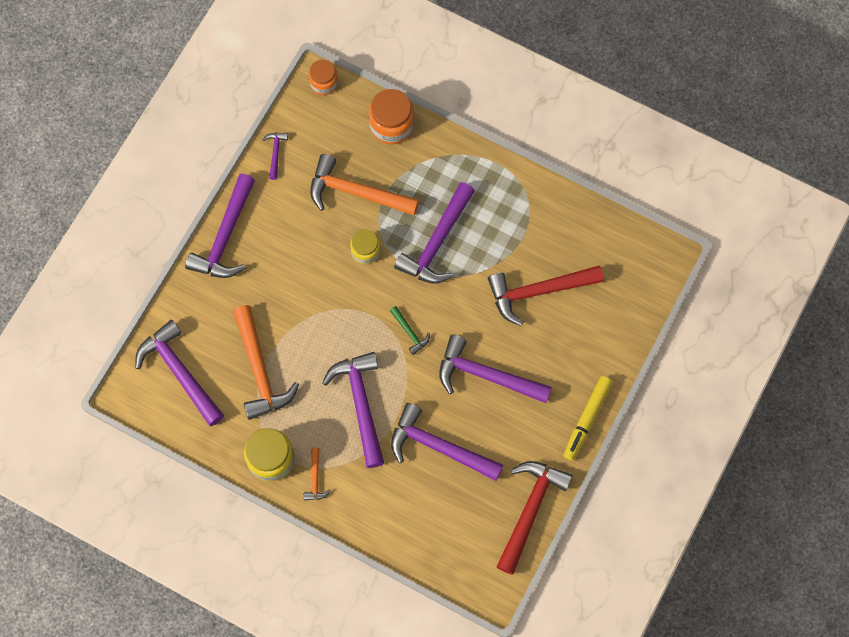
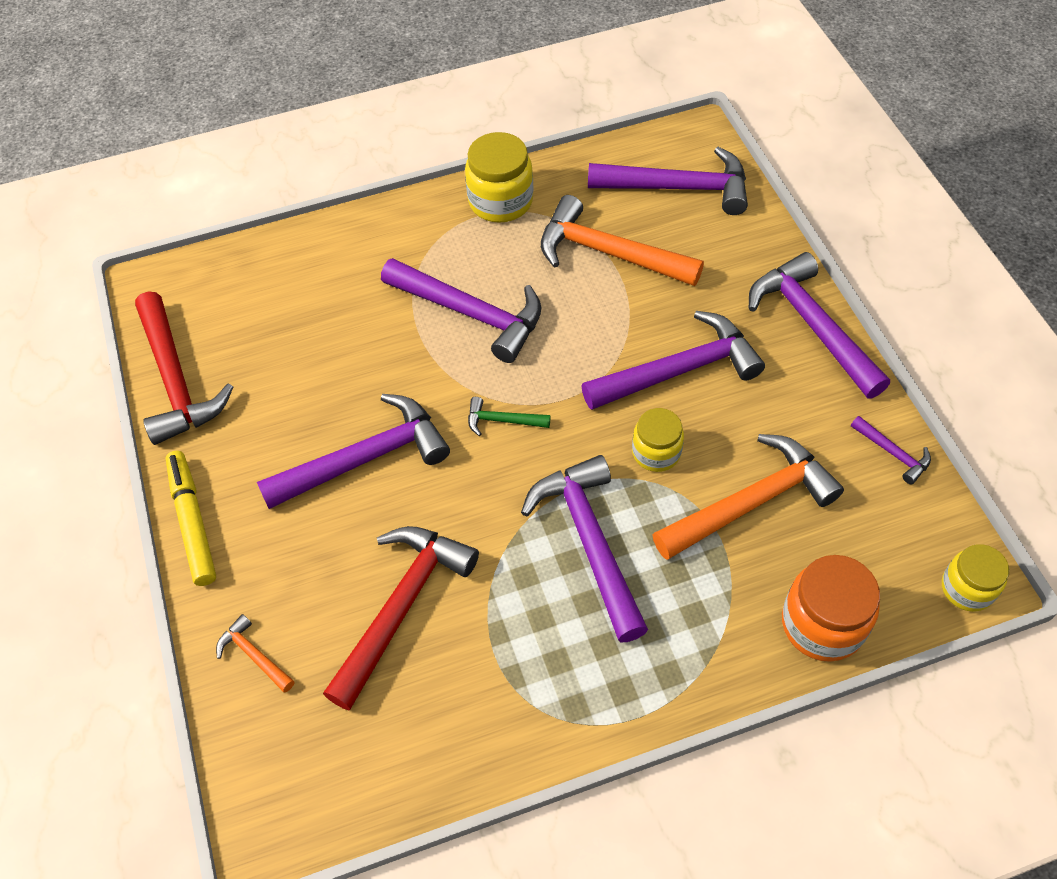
camera: 135 degrees right, 15 degrees down
(315, 479) = (438, 222): orange hammer -> orange hammer (254, 655)
(324, 83) = (967, 588): orange jar -> yellow jar
(439, 447) = (342, 349): purple hammer -> purple hammer (679, 370)

